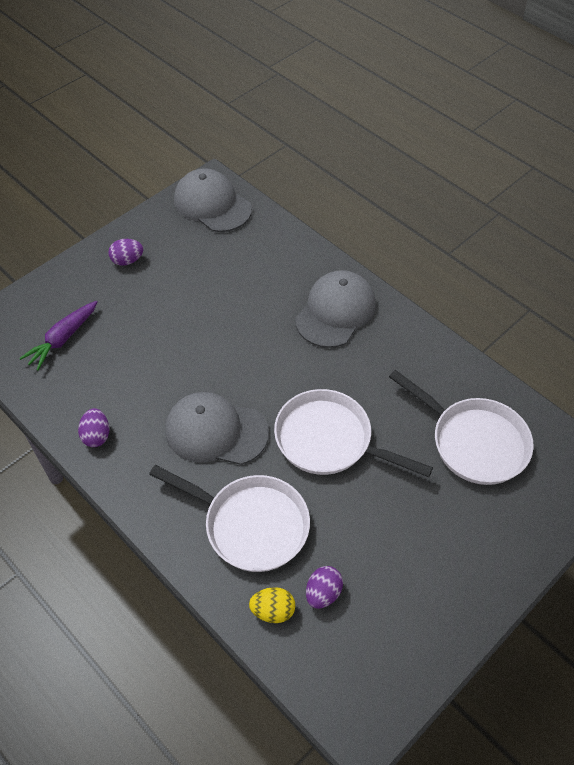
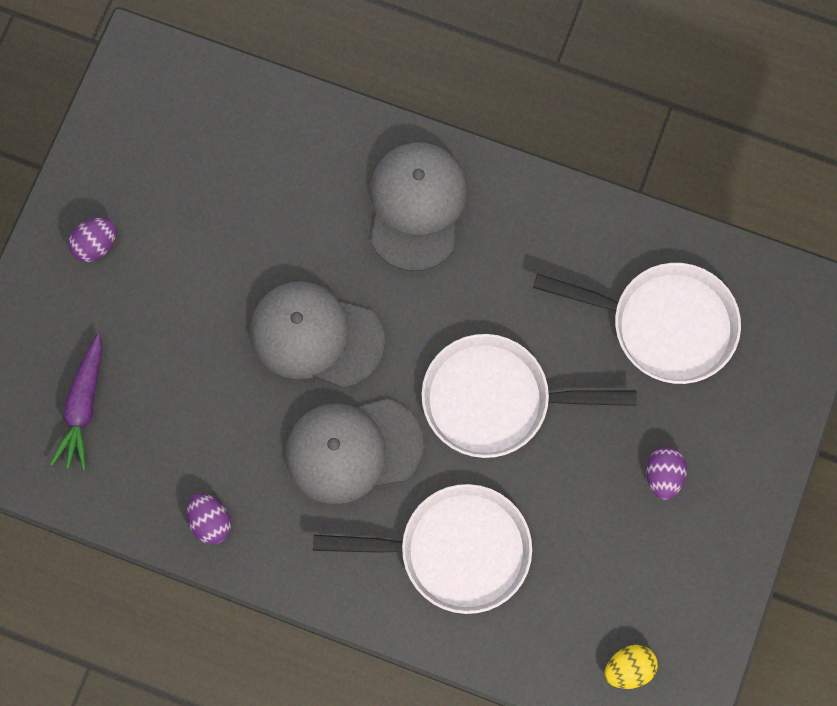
camera: 25 degrees left, 20 degrees up
(212, 204) = (160, 96): grey cap -> grey cap (316, 336)
(273, 611) = (530, 639): yellow egg -> yellow egg (628, 669)
(323, 593) = (574, 594): purple egg -> purple egg (663, 476)

